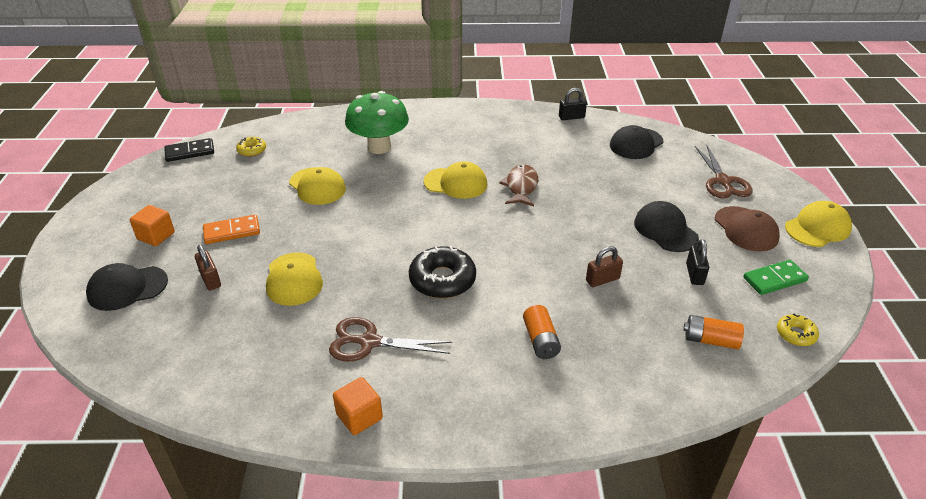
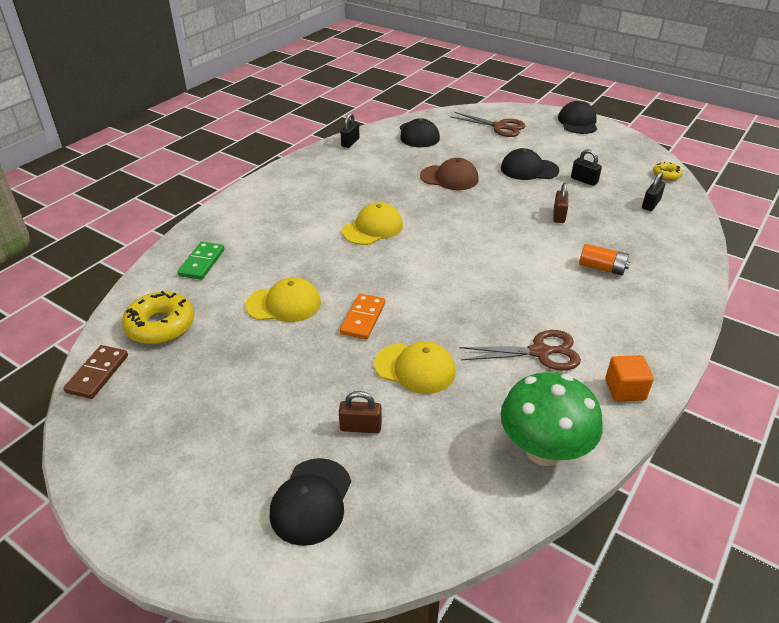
camera: 55 degrees left, 0 degrees up
(156, 236) = (236, 450): orange cube -> none
(190, 152) = (97, 374): black domino -> brown domino
(232, 231) = (294, 386): orange domino -> orange domino (363, 318)
(252, 150) = (160, 326): yellow donut -> yellow donut, size x1.86
(369, 342) = (540, 352): brown scissors -> brown scissors turned 135 degrees counterclockwise
(379, 147) = (266, 246): green mushroom -> green mushroom (543, 450)
(442, 280) = (494, 285): black donut -> none
(521, 187) = (414, 201): brown fish -> none
(710, 340) = (650, 204): orange battery -> black padlock
(746, 229) = (556, 143): brown cap -> brown cap (449, 178)
(774, 279) = (612, 158): green domino -> green domino (202, 262)
(817, 228) = (577, 122): yellow cap -> black cap

